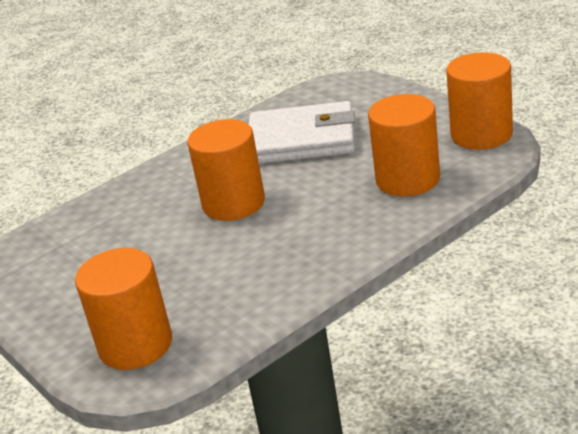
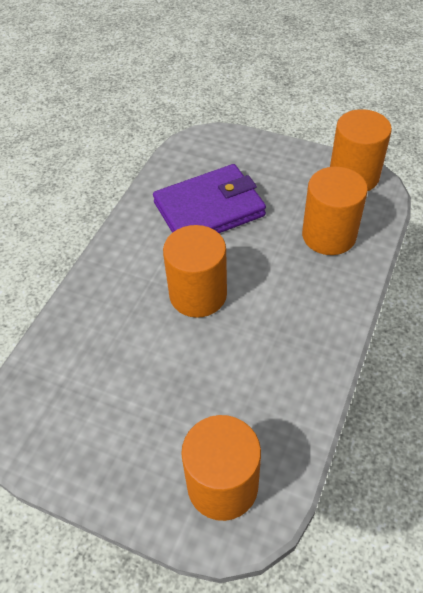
camera: 30 degrees left, 20 degrees up
(302, 140) = (209, 209): white wallet -> purple wallet

